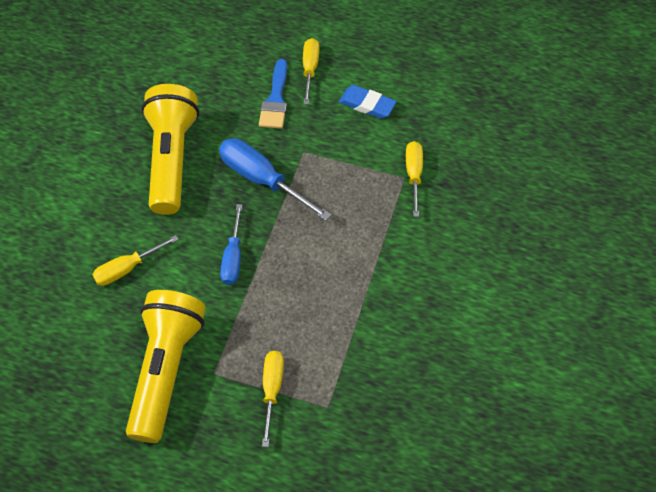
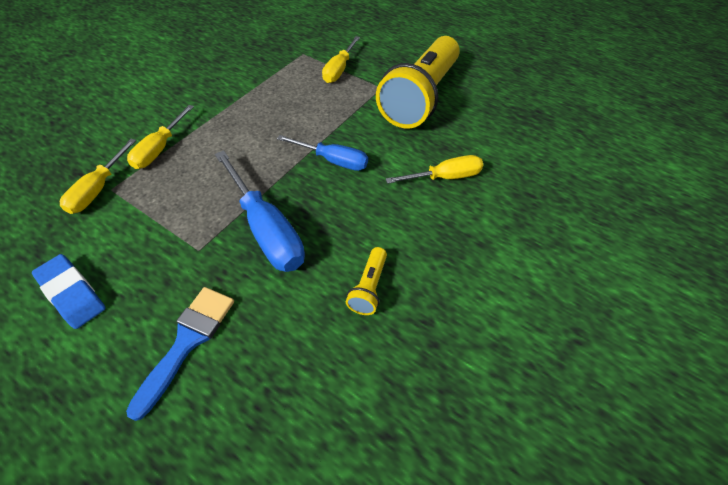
camera: 165 degrees left, 5 degrees down
(172, 159) = (369, 287): yellow flashlight -> yellow flashlight, size x0.40
(233, 257) = (333, 161): blue screwdriver -> blue screwdriver turned 90 degrees clockwise
(310, 69) = (102, 385): yellow screwdriver -> yellow screwdriver (160, 149)

